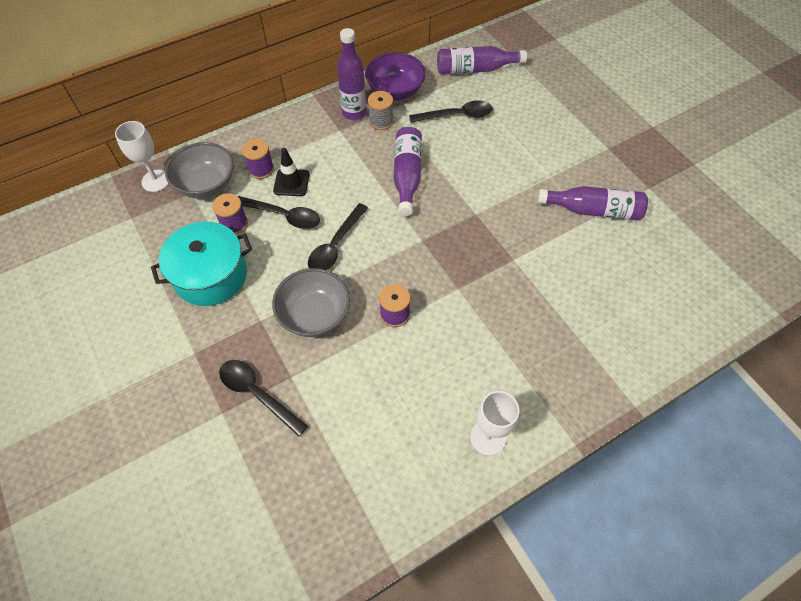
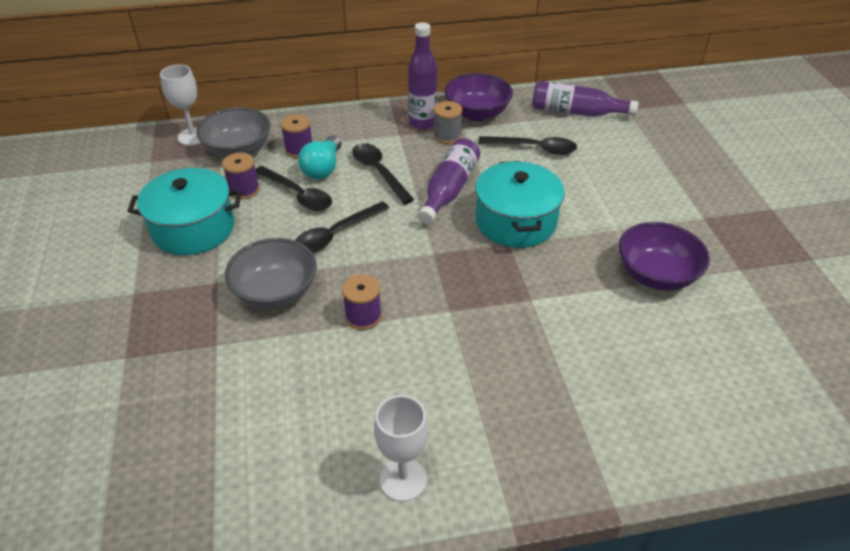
camera: 20 degrees right, 15 degrees down
(257, 393) = (171, 350): black spoon -> black spoon (378, 172)
(291, 183) = (323, 168): black traffic cone -> turquoise light bulb
(472, 191) = (515, 221): none -> turquoise pot
(593, 210) = (655, 275): purple bottle -> purple bowl

